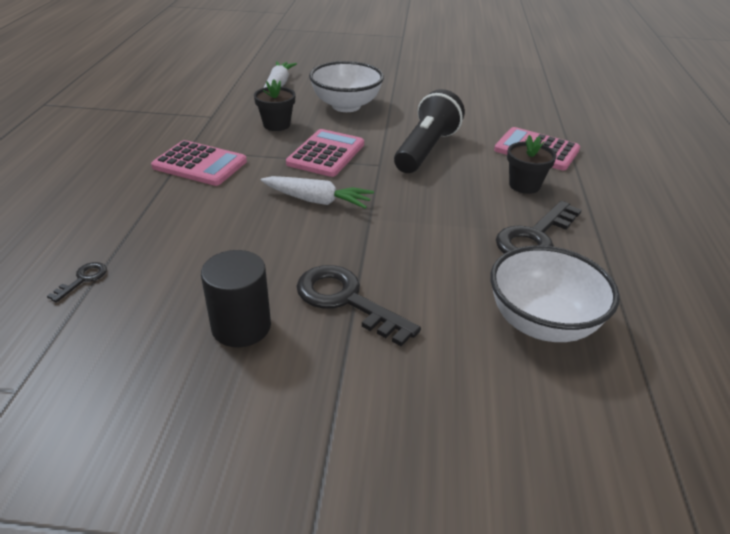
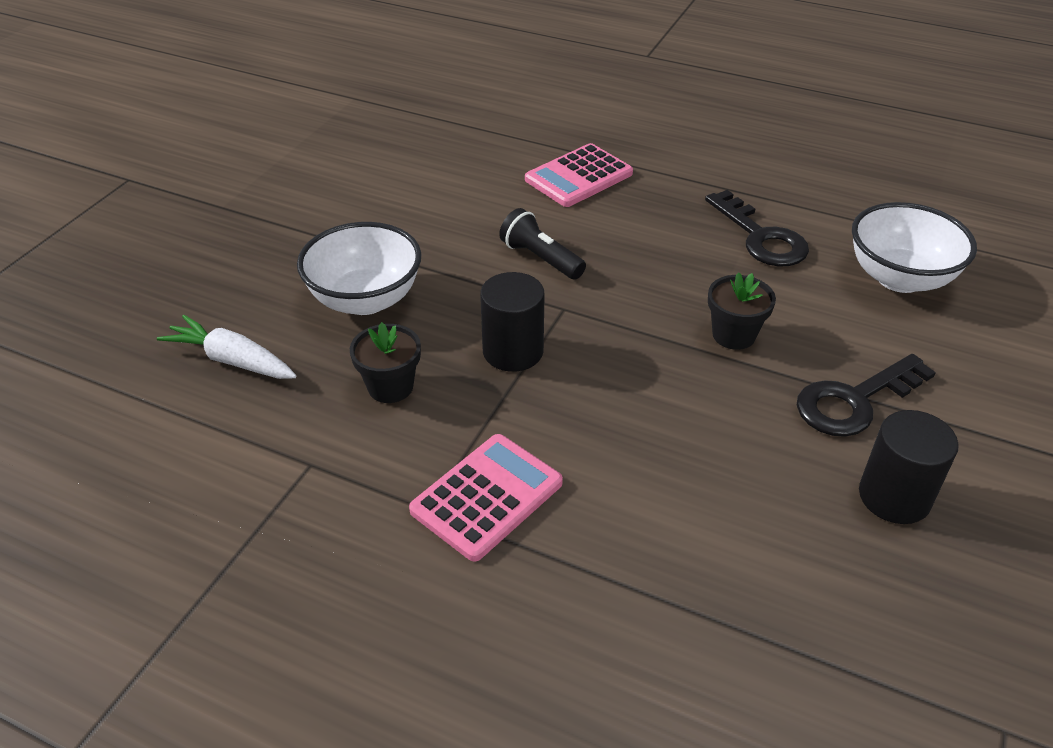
camera: 70 degrees left, 5 degrees up
(83, 279) = (782, 659): black key -> none
(317, 201) = (639, 384): white carrot -> none
(326, 154) = (513, 351): pink calculator -> black cylinder
(426, 150) = (541, 259): black flashlight -> black flashlight, size x0.62
(524, 185) = (656, 211): black flower pot -> black flower pot (734, 335)

